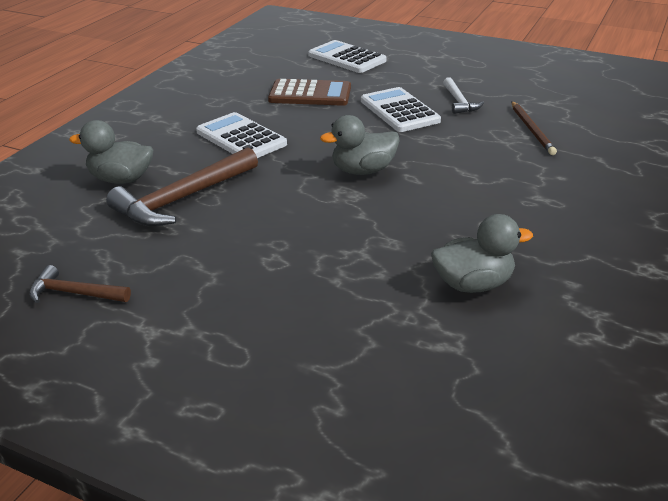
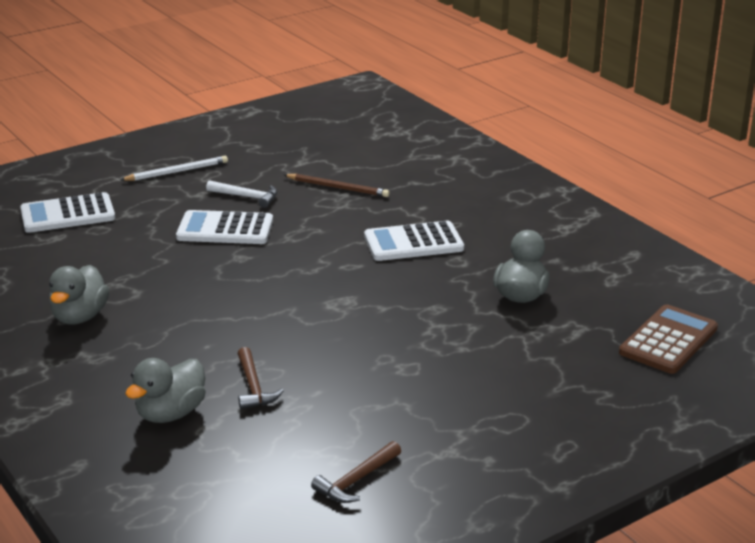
camera: 60 degrees left, 5 degrees down
(183, 199) = (253, 387): brown hammer -> brown hammer, size x0.54
(241, 138) = (170, 324): white calculator -> white calculator (413, 243)
(310, 94) = (124, 260): brown calculator -> brown calculator (668, 340)
(363, 171) = (312, 283): grey duck -> grey duck (80, 317)
(456, 68) = (176, 172): none -> white pencil

